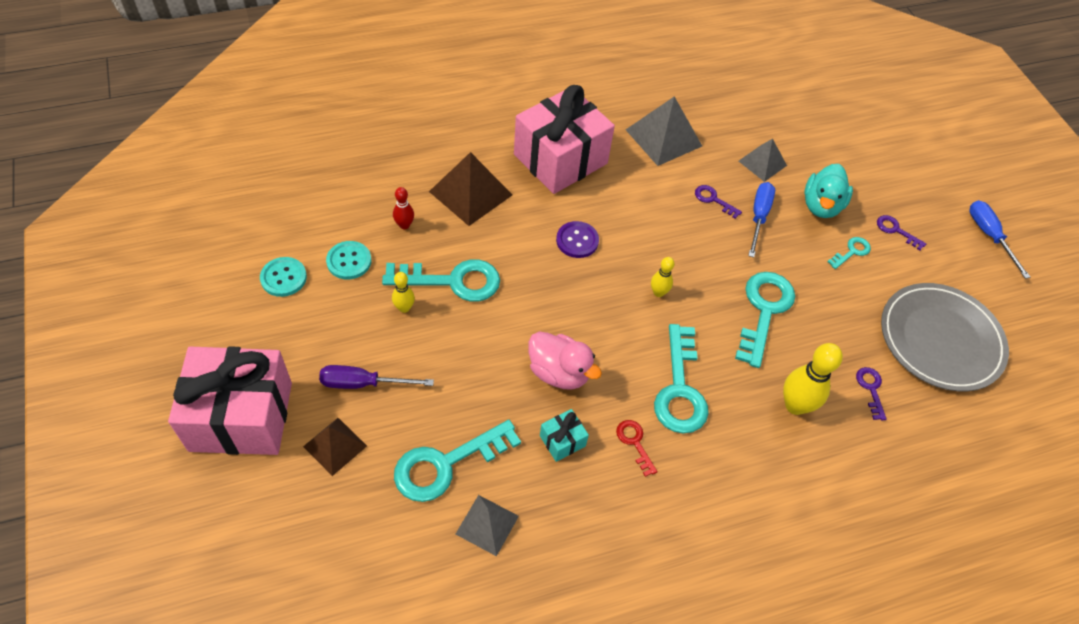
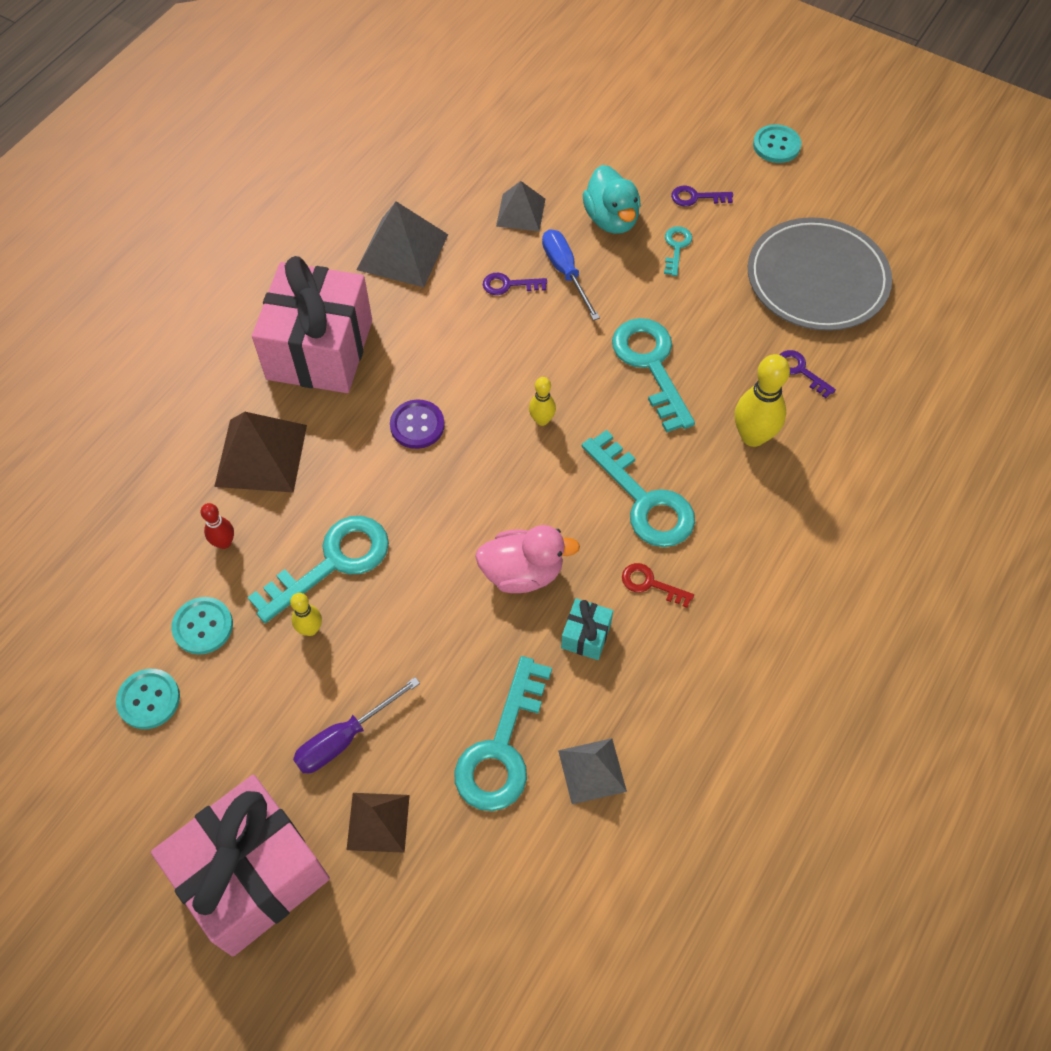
camera: 35 degrees left, 5 degrees up
(989, 236) = (776, 145): blue screwdriver -> turquoise button

